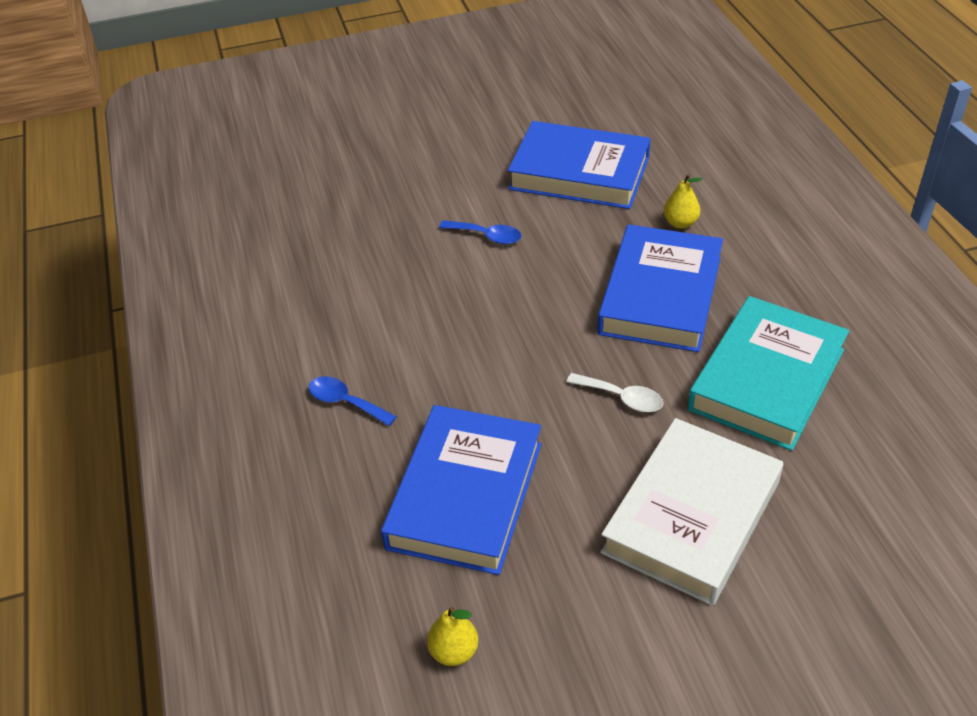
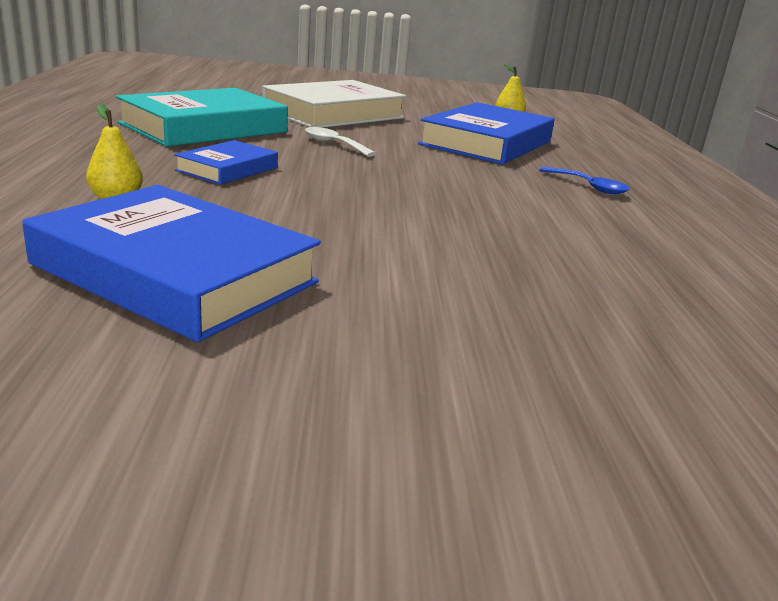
camera: 170 degrees left, 20 degrees down
(487, 236) = (391, 245): blue spoon -> none
(660, 295) = (227, 169): blue book -> blue book, size x0.52

